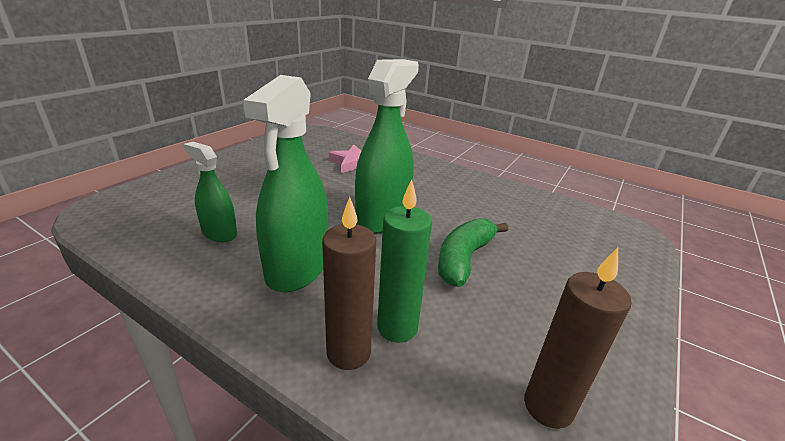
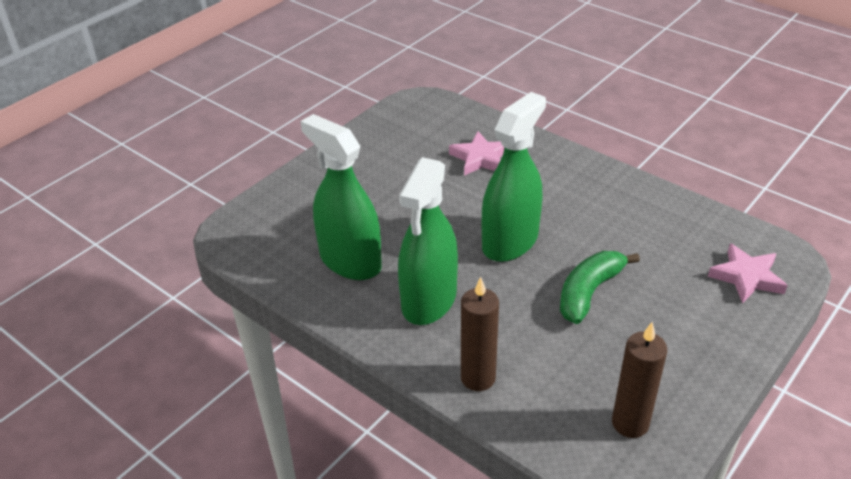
camera: 10 degrees right, 10 degrees up
(219, 233) = (350, 261): green spray bottle -> green spray bottle, size x1.79
(397, 327) = (518, 359): green candle -> none
(605, 245) = (747, 277): none -> pink star

